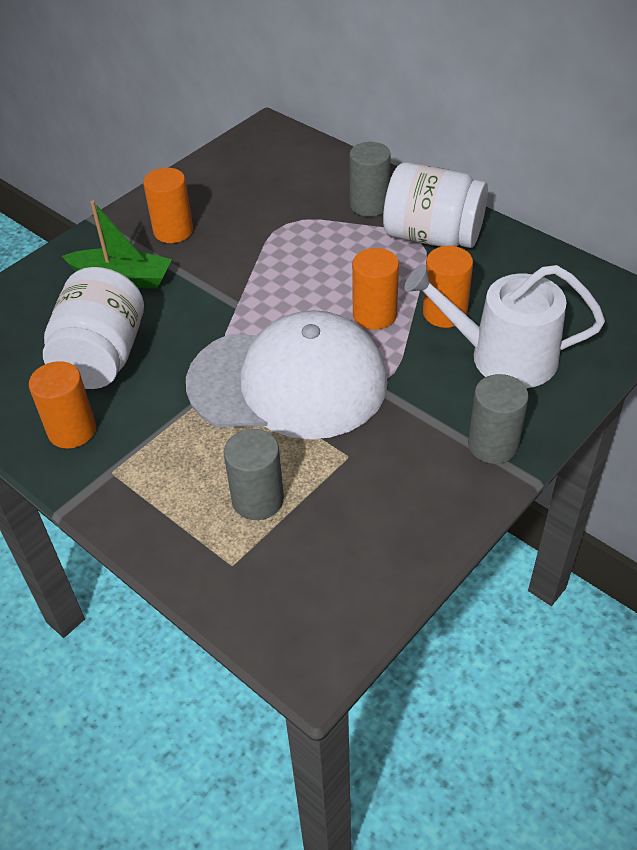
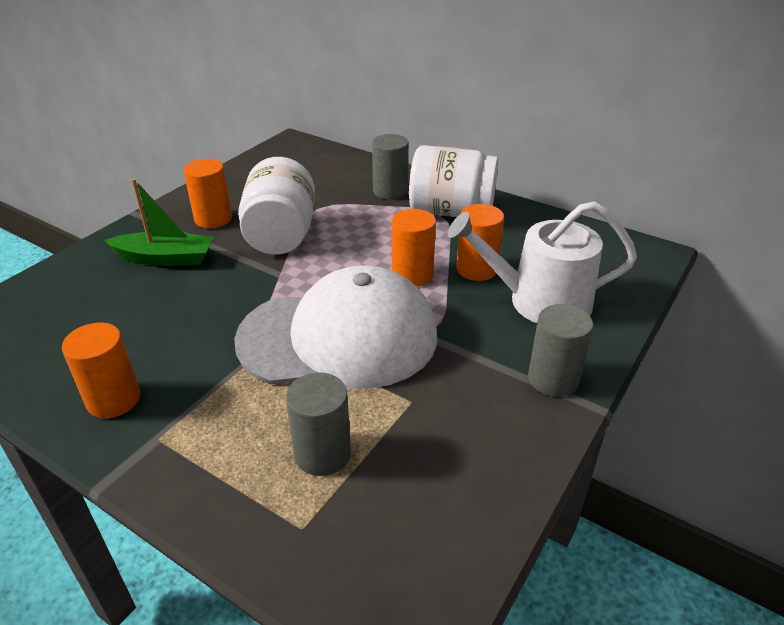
camera: 10 degrees left, 10 degrees down
(101, 357) = (145, 327): white jar -> white jar (281, 235)

